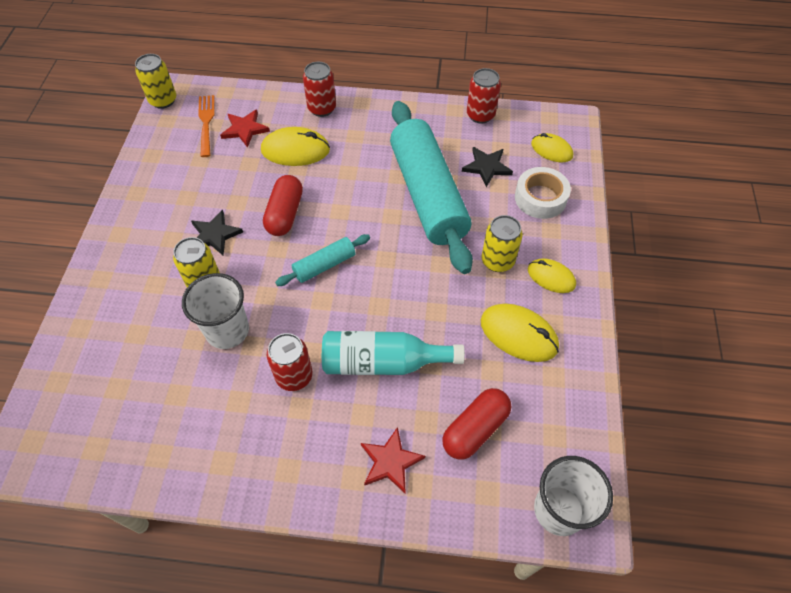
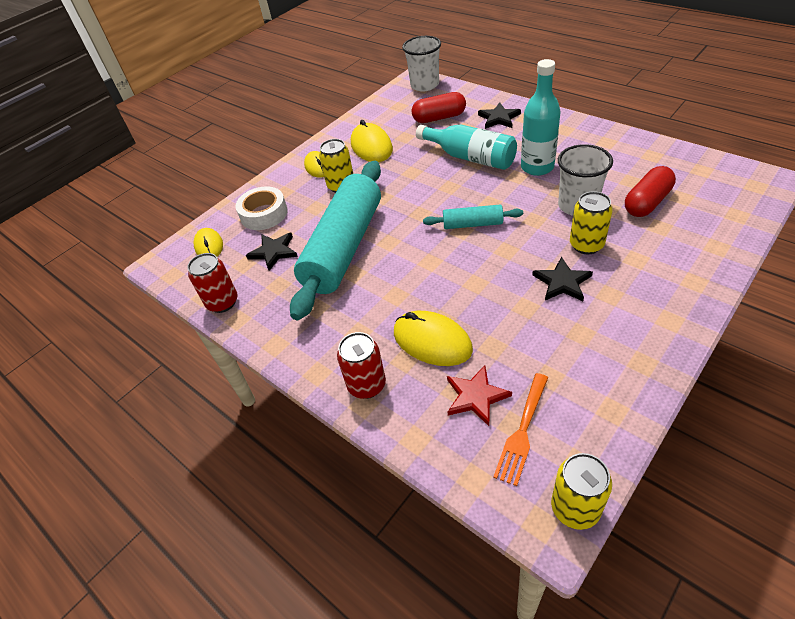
camera: 140 degrees left, 10 degrees down
(285, 214) = (482, 277): red capsule -> red capsule (646, 202)
(294, 376) = (537, 167): red can -> turquoise bottle
(390, 462) = (498, 118): red star -> black star

